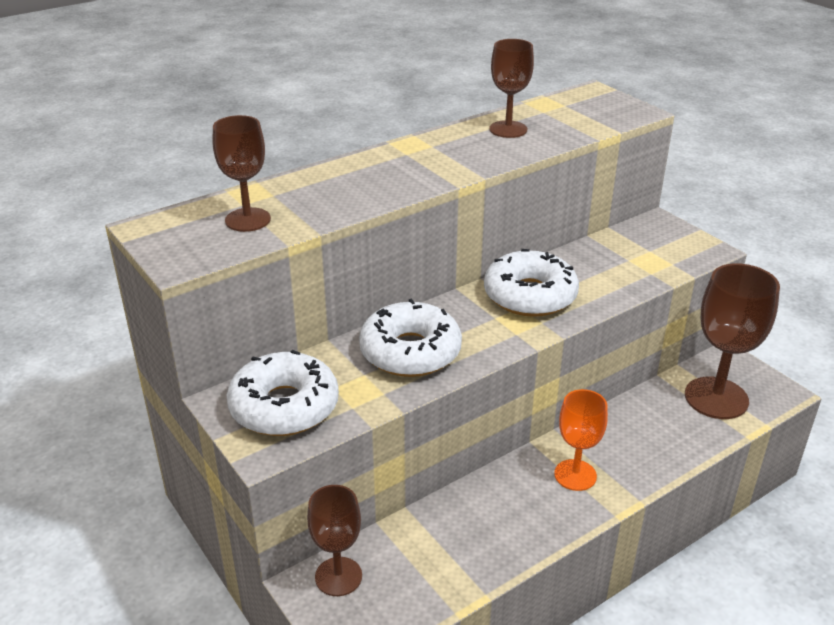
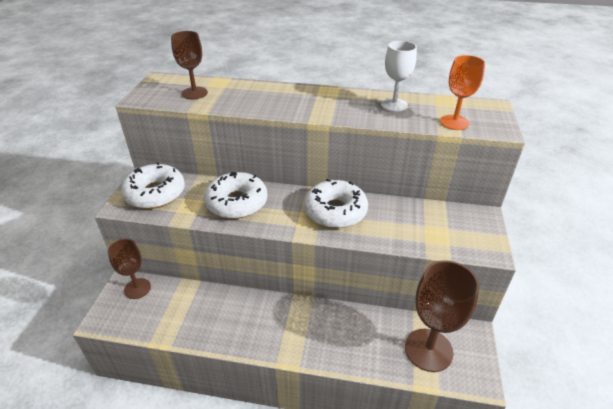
camera: 45 degrees right, 5 degrees up
(508, 129) = (394, 105): brown goblet -> white goblet
(575, 475) = (288, 327): orange goblet -> orange goblet (454, 122)

